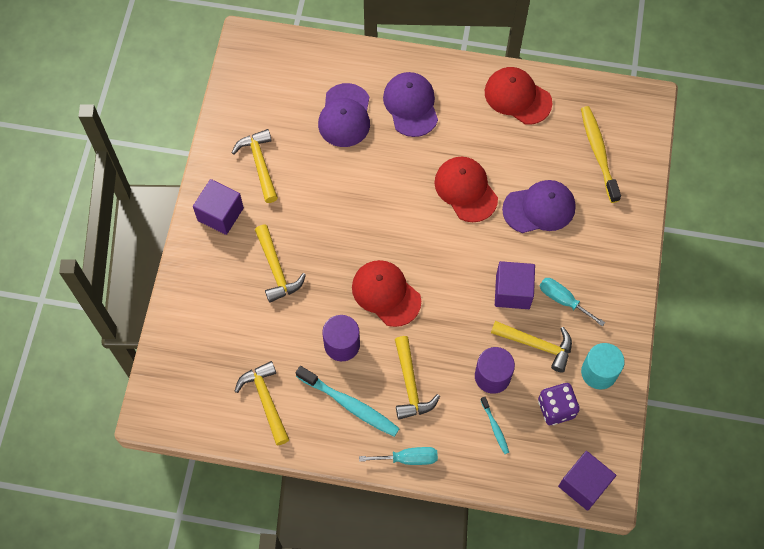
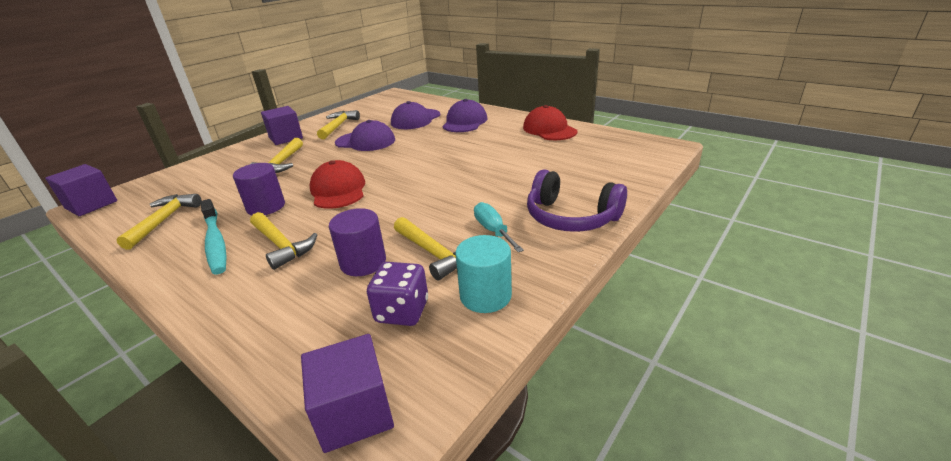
camera: 30 degrees right, 35 degrees down
(408, 458) = (201, 298): turquoise screwdriver -> none
(410, 385) = (281, 245): yellow hammer -> yellow hammer turned 60 degrees counterclockwise
(466, 190) = (465, 157): red cap -> none
(495, 427) = (316, 304): turquoise toothbrush -> none
(512, 292) = (447, 214): purple cube -> purple cube (91, 205)
(539, 208) = (520, 176): purple cap -> purple cap (365, 141)
(598, 153) = (601, 160): yellow toothbrush -> none
(612, 259) = (571, 217): none -> purple headphones

